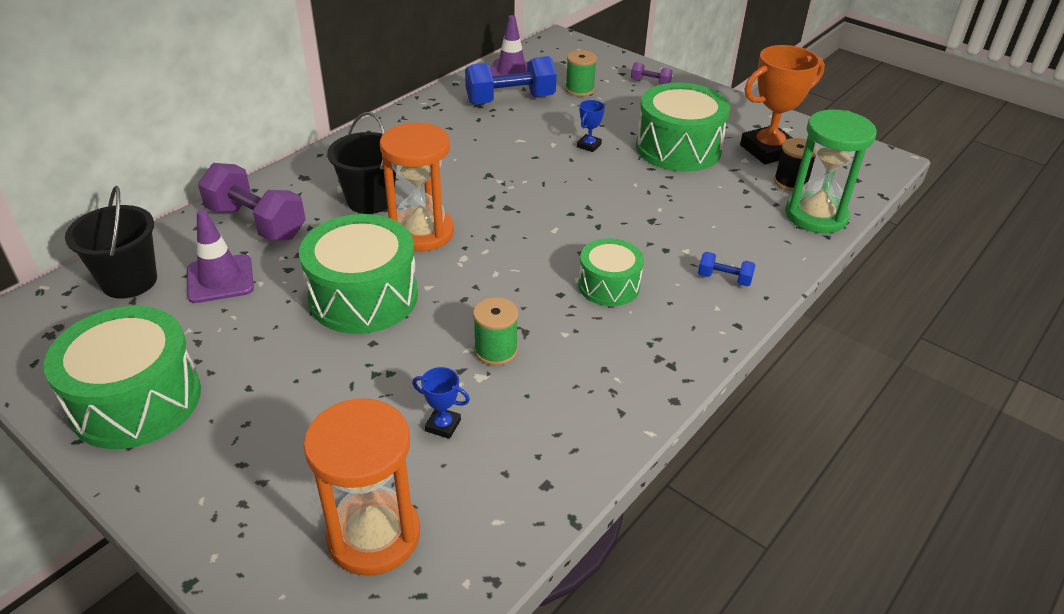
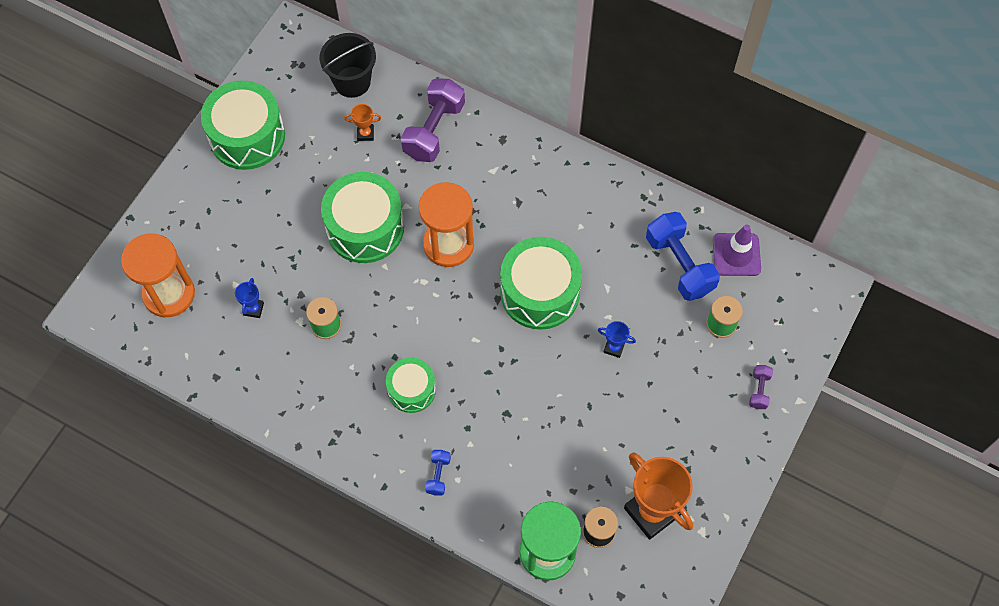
camera: 80 degrees right, 25 degrees up
(220, 279) = (365, 133): purple traffic cone -> orange trophy
(370, 200) = (482, 196): black bucket -> none
(678, 148) = (632, 427): green drum -> green drum (539, 292)

